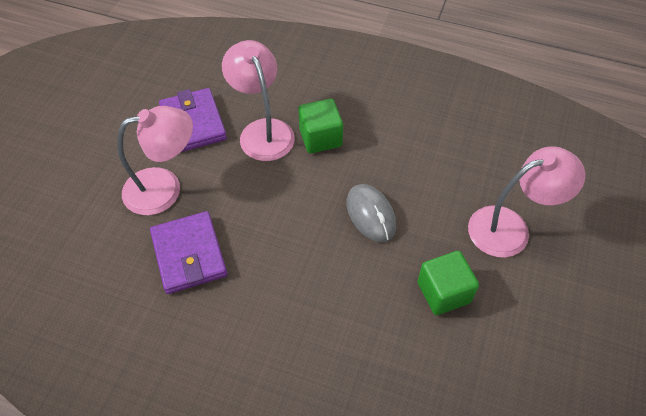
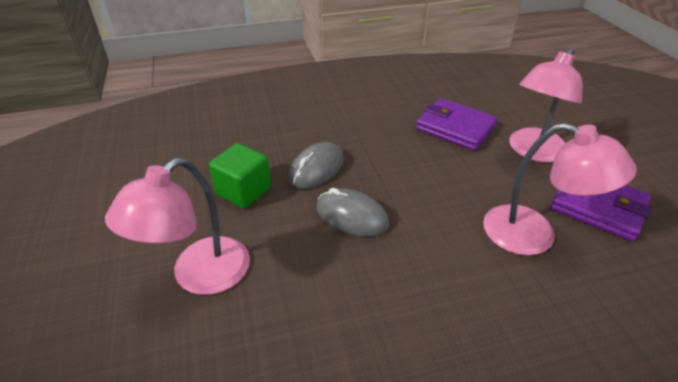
camera: 145 degrees right, 15 degrees down
(320, 138) = (474, 261): green cube -> none
(363, 281) = (316, 169): none -> grey mouse

